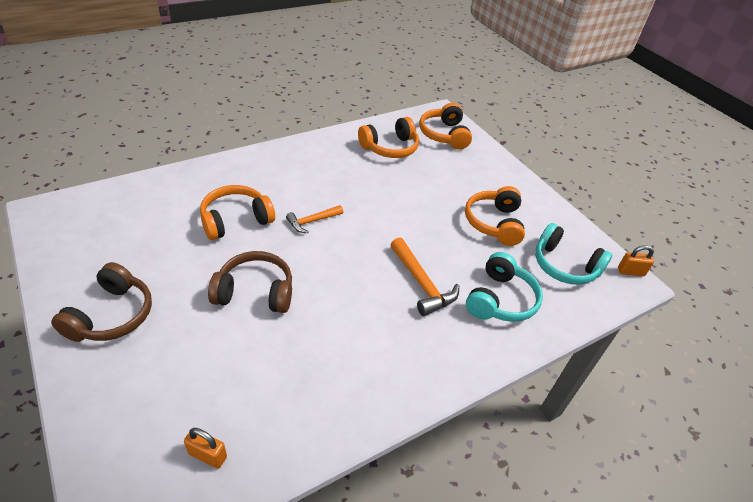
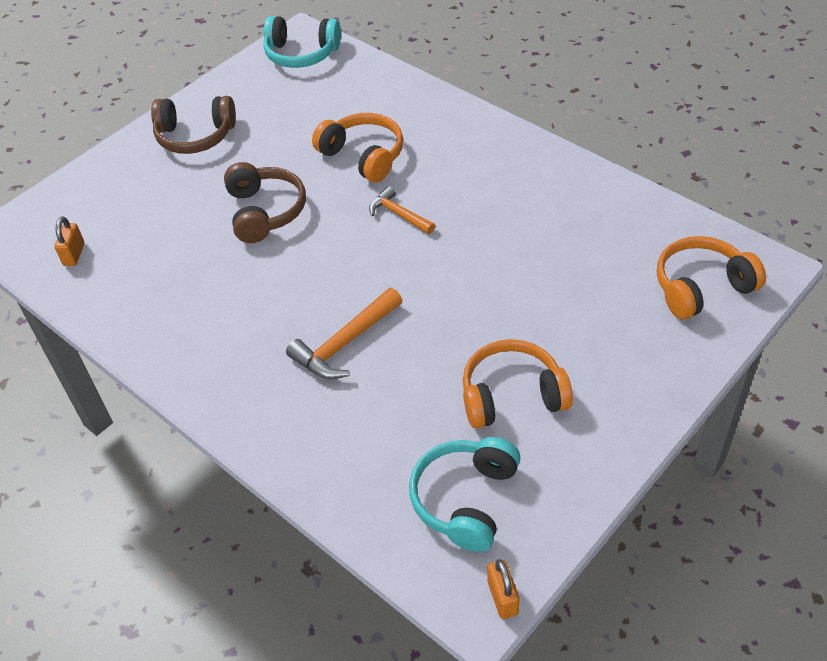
camera: 80 degrees right, 5 degrees up
(390, 148) = (610, 236): orange headphones -> none
(500, 299) = (355, 430): turquoise headphones -> turquoise headphones (301, 54)

